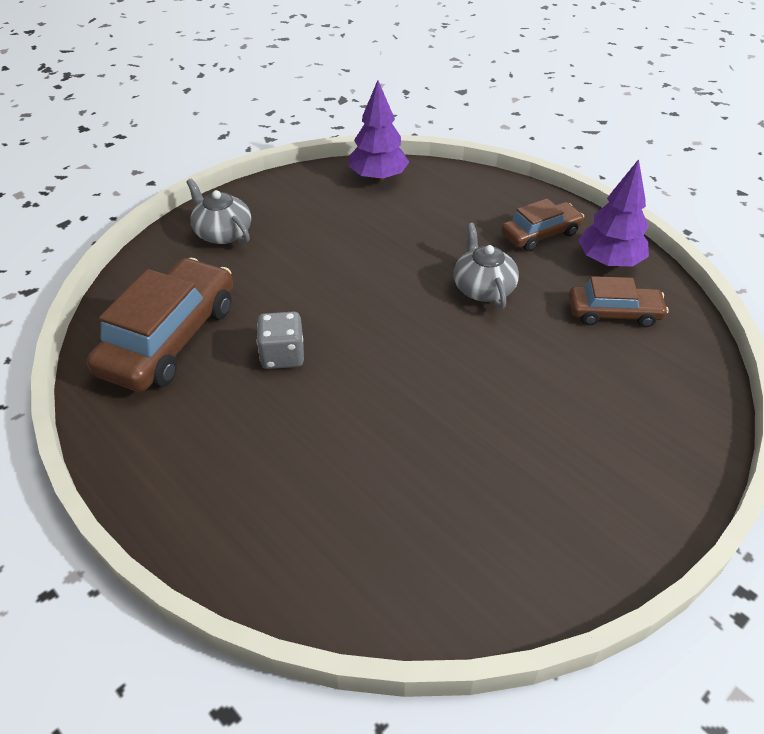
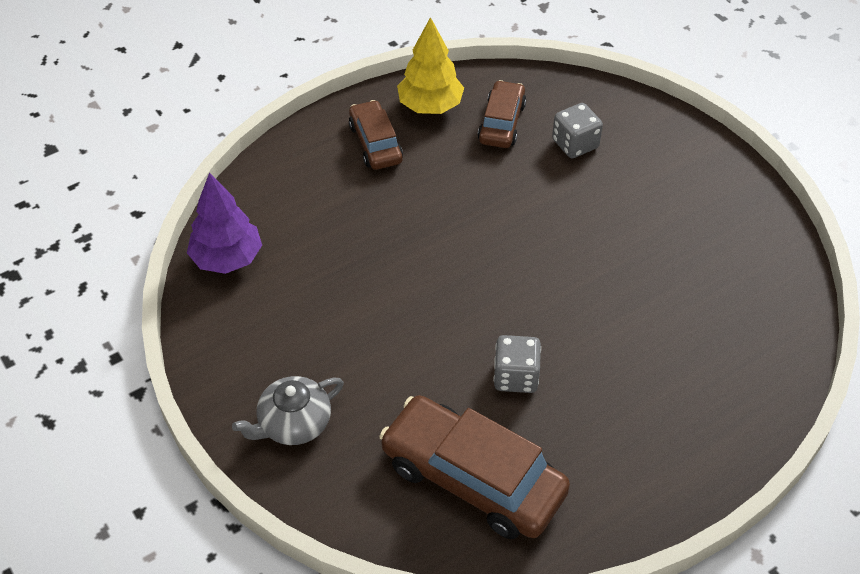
camera: 80 degrees left, 5 degrees up
(483, 288) = (448, 204): grey teapot -> none
(609, 261) = (430, 106): purple tree -> yellow tree
(612, 374) = (575, 144): none -> grey dice

